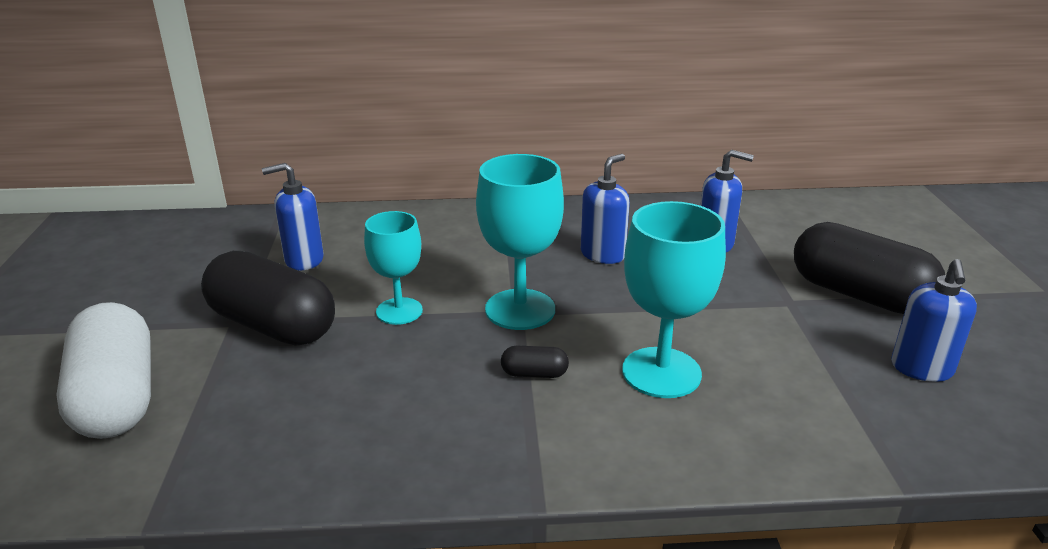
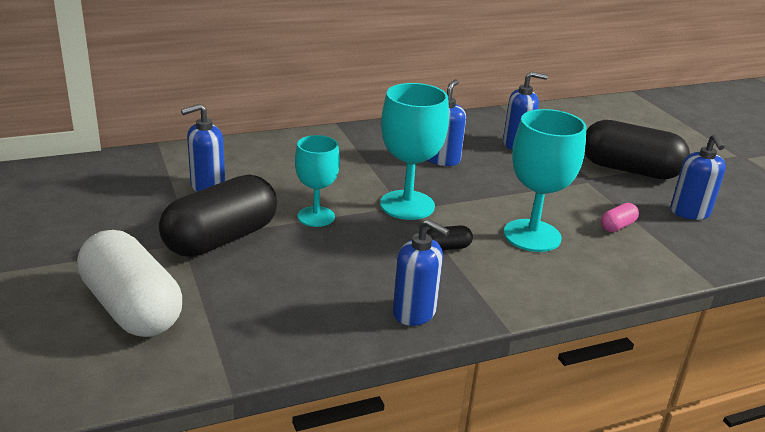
camera: 20 degrees left, 0 degrees up
(273, 325) = (221, 239): black capsule -> black capsule turned 60 degrees counterclockwise
(434, 459) = (415, 312): none -> blue soap dispenser
(795, 375) = (617, 226): none -> pink capsule

